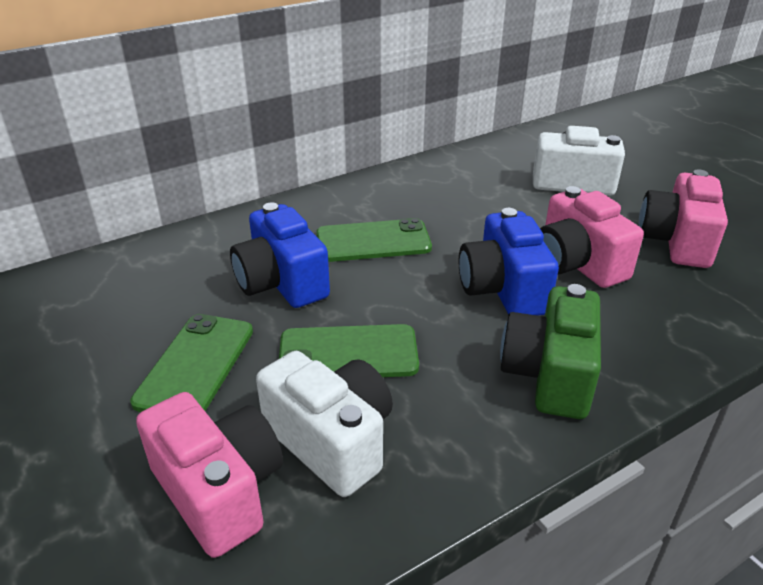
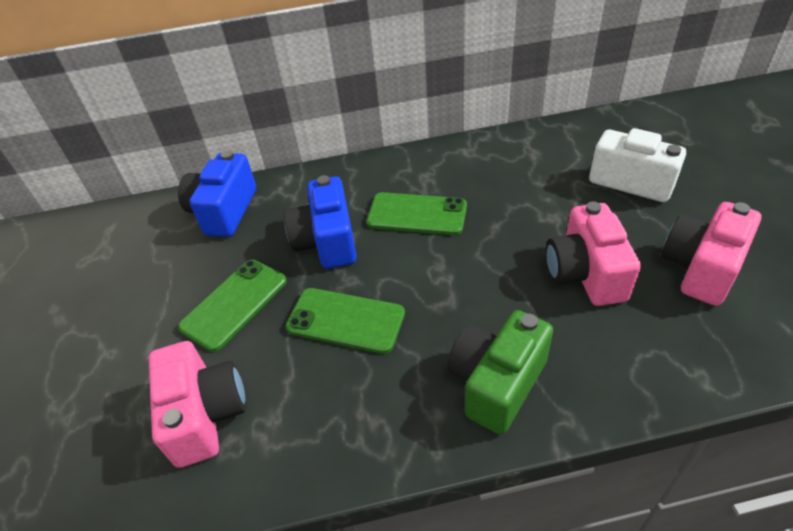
camera: 25 degrees right, 10 degrees up
(332, 441) = (297, 396): white camera -> none
(503, 289) = (502, 286): blue camera -> blue camera (224, 211)

